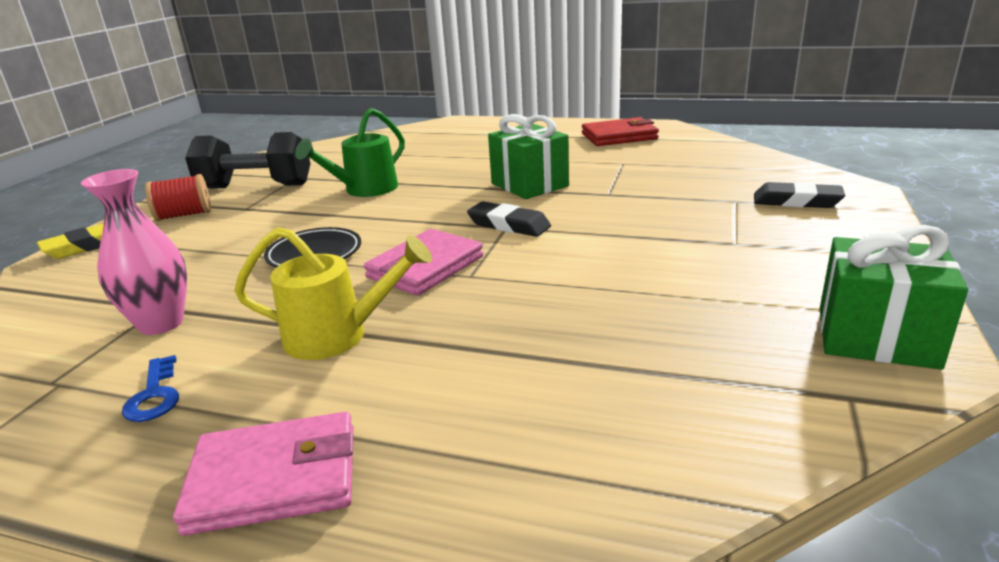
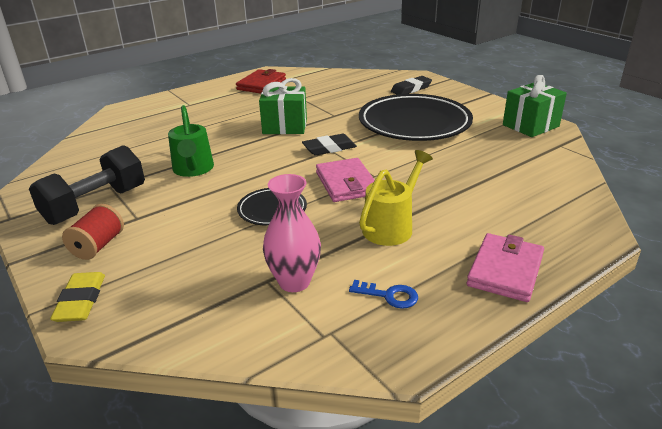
camera: 55 degrees left, 5 degrees up
(678, 244) = (414, 123): none -> black plate

